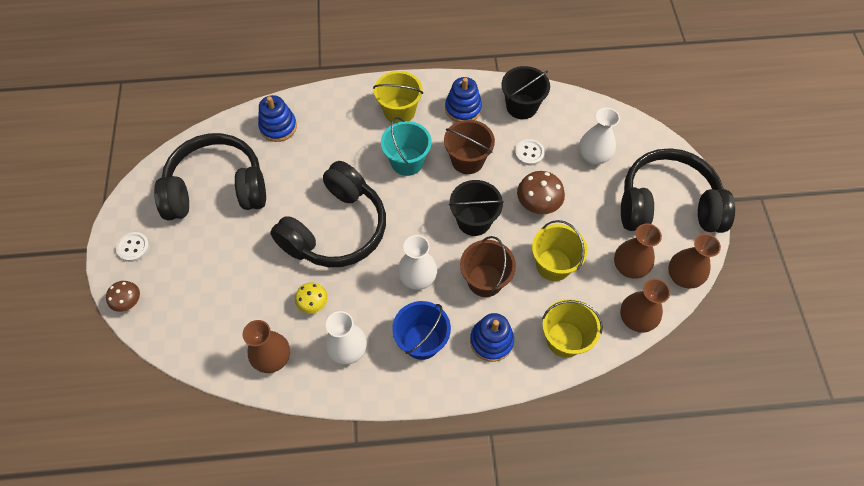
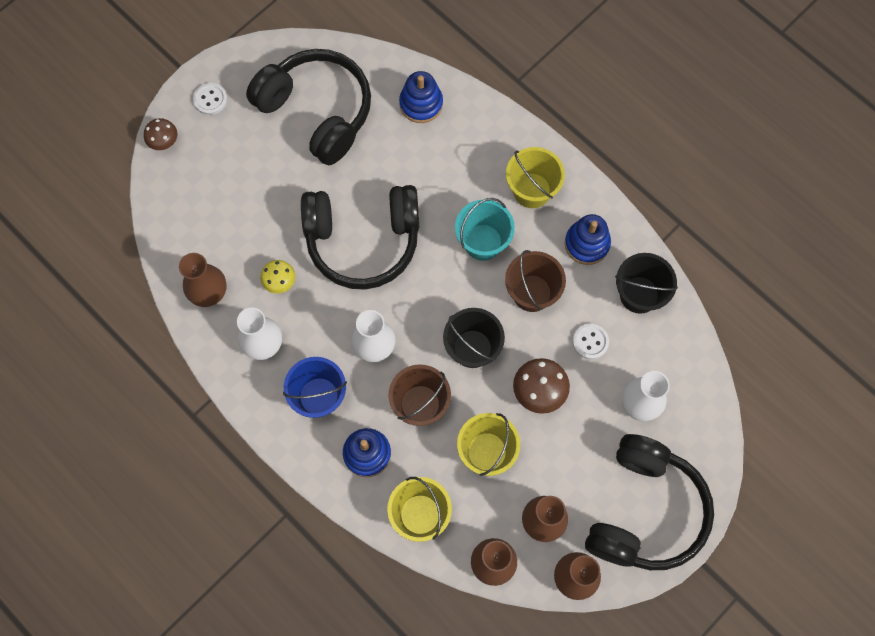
camera: 50 degrees right, 10 degrees up
(667, 204) = (645, 511): black headphones -> black headphones turned 60 degrees clockwise

